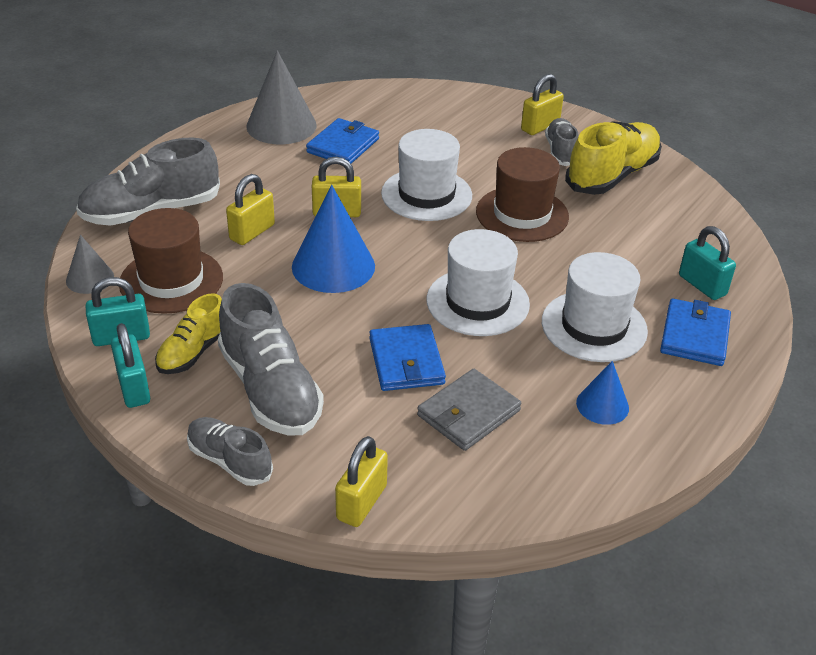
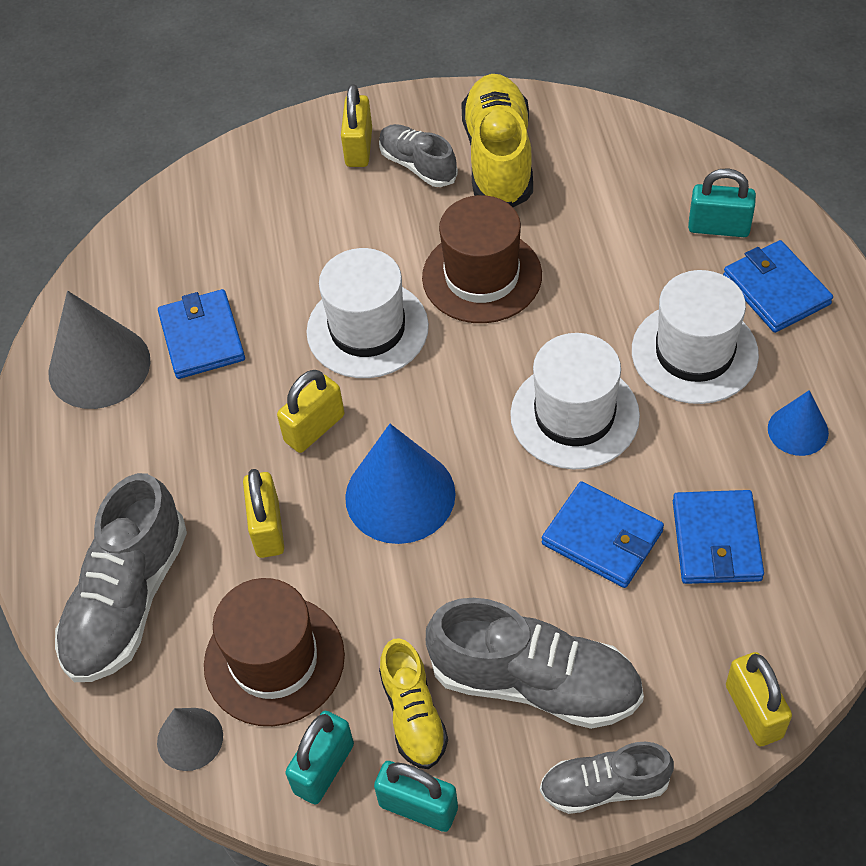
camera: 40 degrees left, 15 degrees up
(468, 413) = (716, 540): grey wallet -> blue wallet

